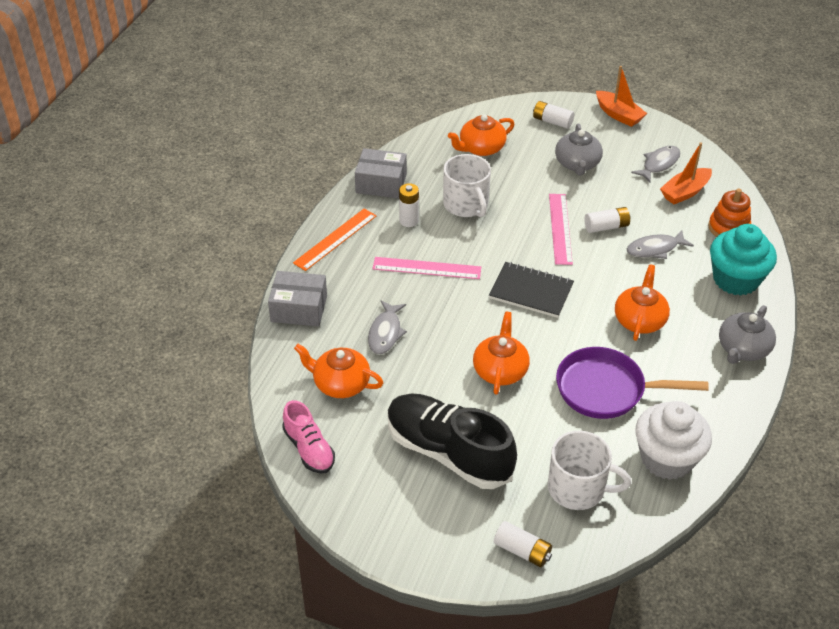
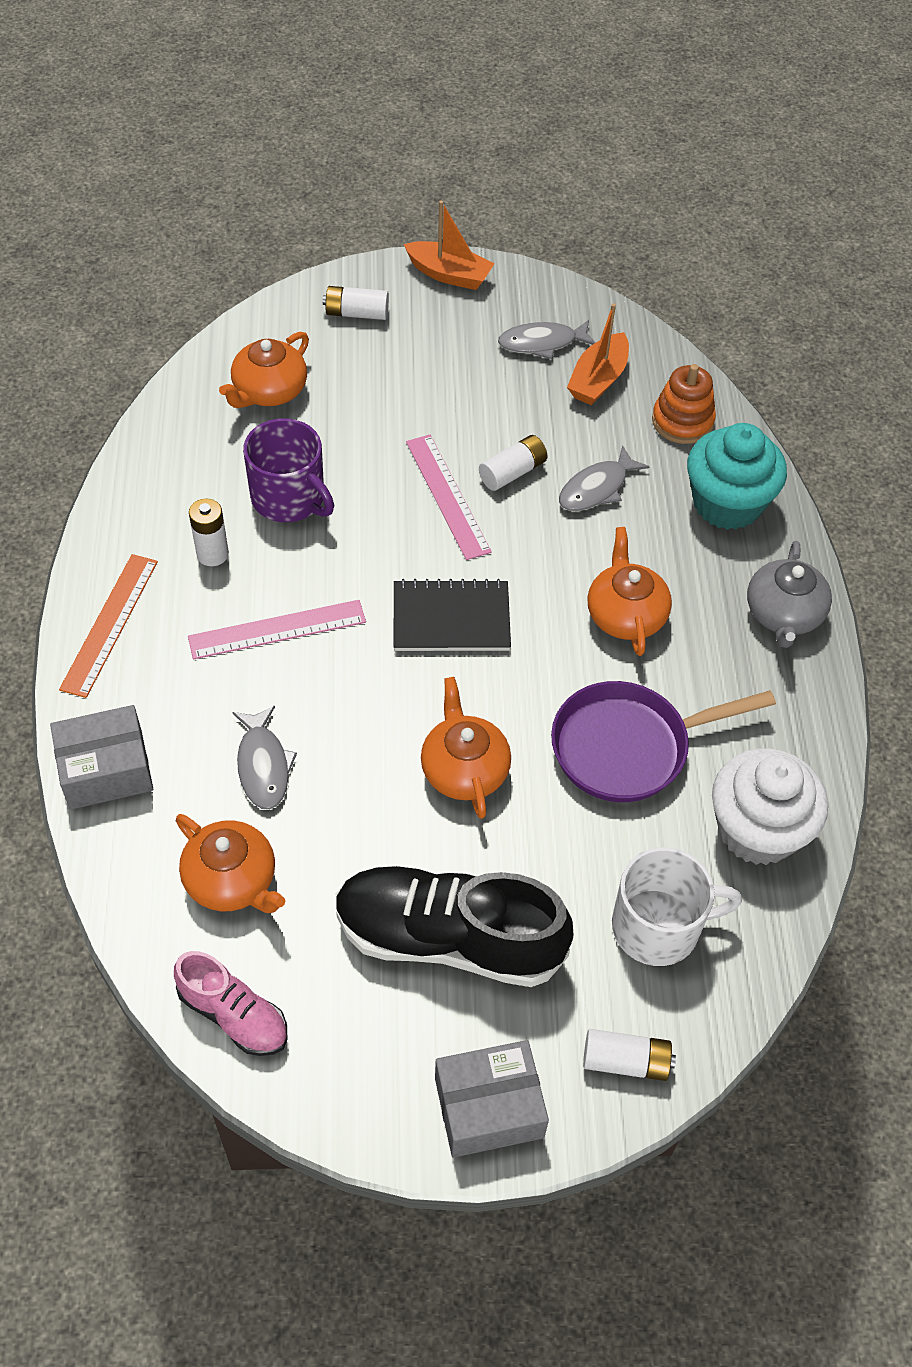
camera: 25 degrees left, 10 degrees up
(340, 384) = (232, 880): orange teapot -> orange teapot turned 135 degrees counterclockwise
(381, 183) = (139, 500): grey box -> grey box (489, 1107)
(466, 205) = (289, 498): white mug -> purple mug
(577, 164) = (425, 377): grey teapot -> none
(659, 164) = (542, 343): grey fish -> grey fish turned 120 degrees counterclockwise

